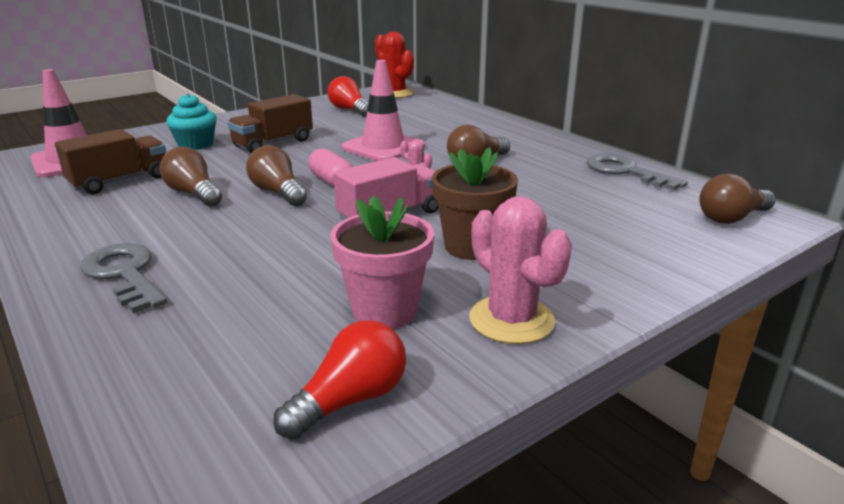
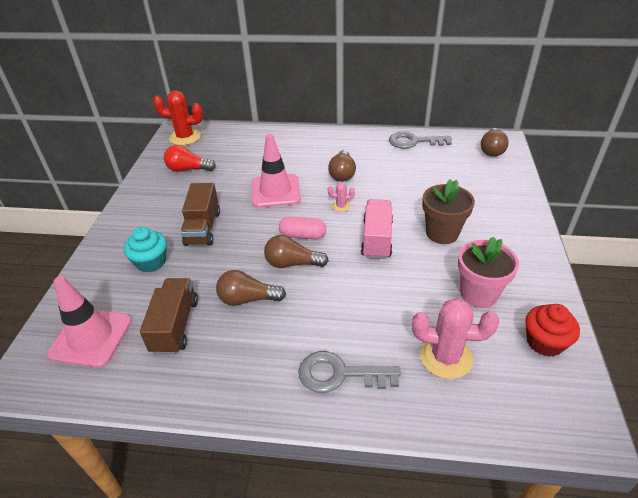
camera: 45 degrees left, 15 degrees up
(350, 400) = (544, 342): red light bulb -> red cupcake
(511, 320) = (520, 261): pink cactus -> pink cactus (446, 357)

